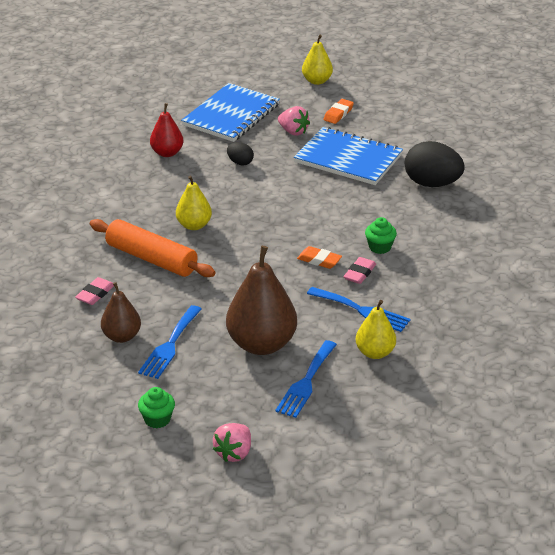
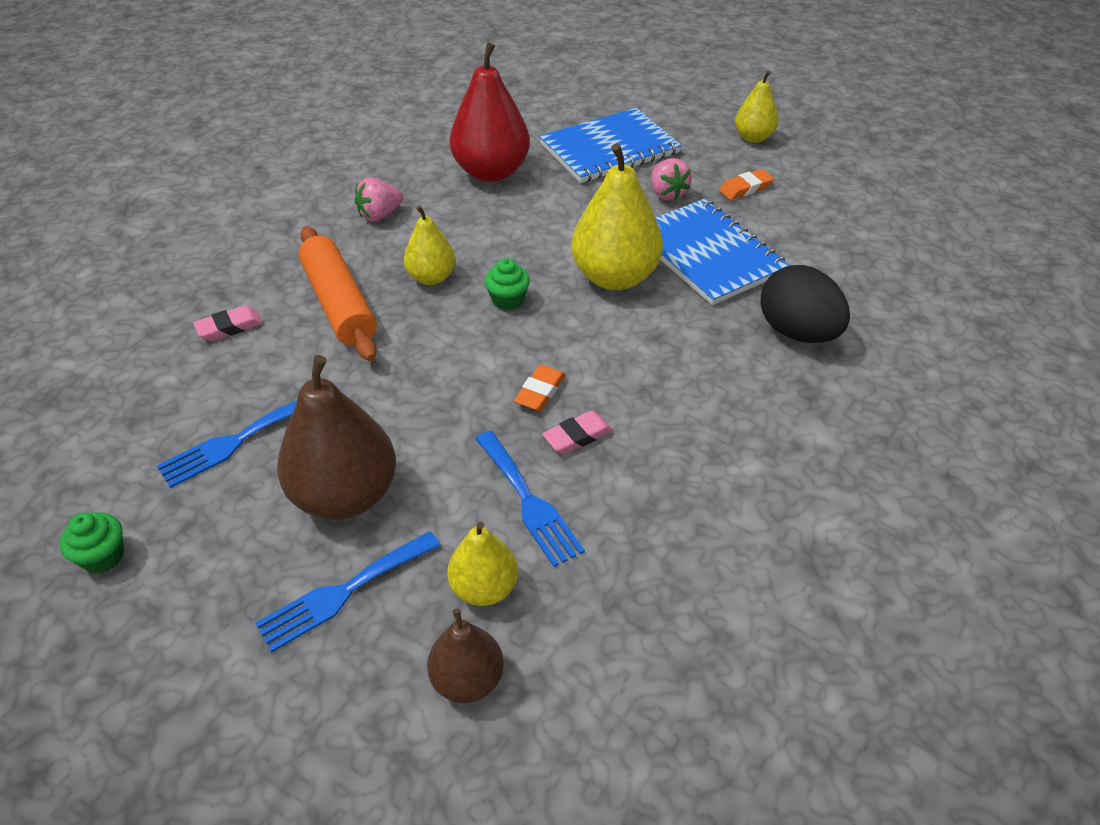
camera: 30 degrees right, 10 degrees up
(122, 336) = (196, 402): brown pear -> brown pear (467, 679)
(167, 153) = (491, 172): red pear -> red pear, size x1.76
(234, 453) = (133, 672): pink strawberry -> pink strawberry (380, 215)
(240, 162) = (564, 213): black egg -> none
(305, 189) = (614, 277): none -> yellow pear
(319, 260) = (540, 392): orange eraser -> orange eraser turned 60 degrees clockwise
(380, 247) = (641, 405): green cupcake -> green cupcake (508, 300)

